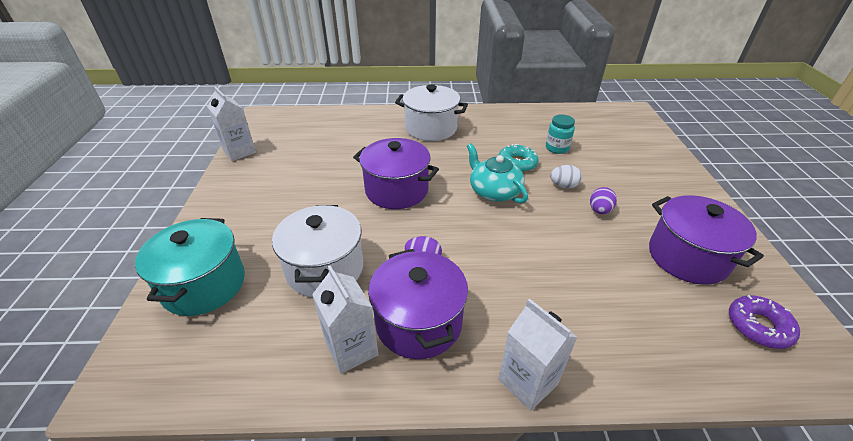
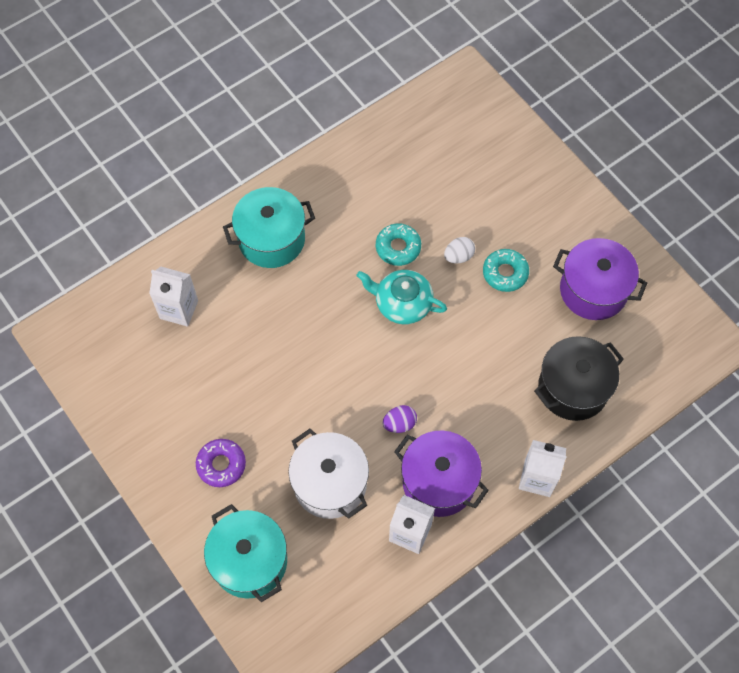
camera: 35 degrees left, 25 degrees up
(239, 151) = (99, 405): white carton -> white carton (179, 309)
(396, 190) = (313, 358): purple pot -> none
(431, 128) = (271, 239): white pot -> turquoise pot
(557, 148) = (422, 197): turquoise jar -> none
(599, 210) = (505, 273): purple egg -> turquoise donut
(622, 321) = (573, 388): none -> black pot
(758, 326) = (659, 335): purple donut -> purple donut (221, 465)

